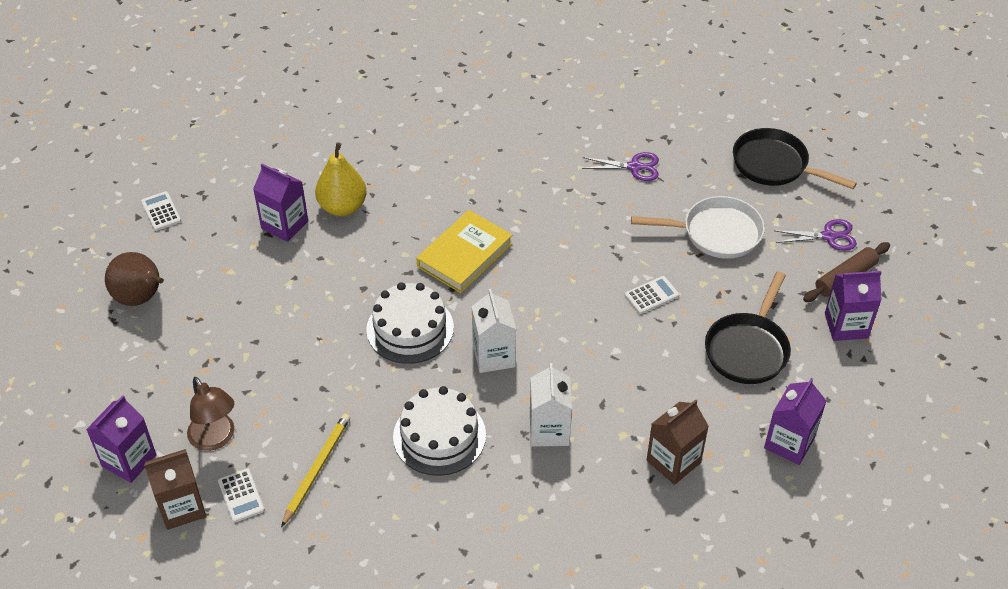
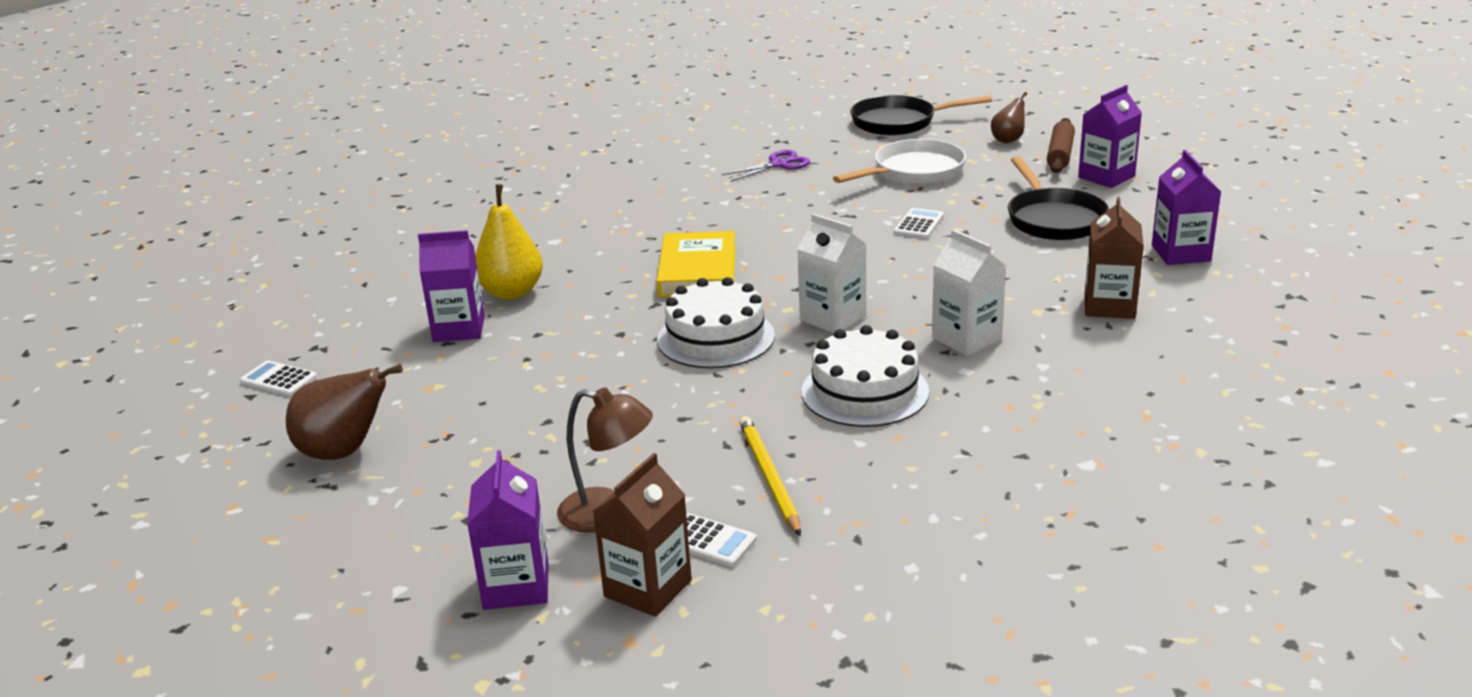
camera: 35 degrees left, 20 degrees down
(829, 236) = (1008, 140): purple scissors -> brown pear

